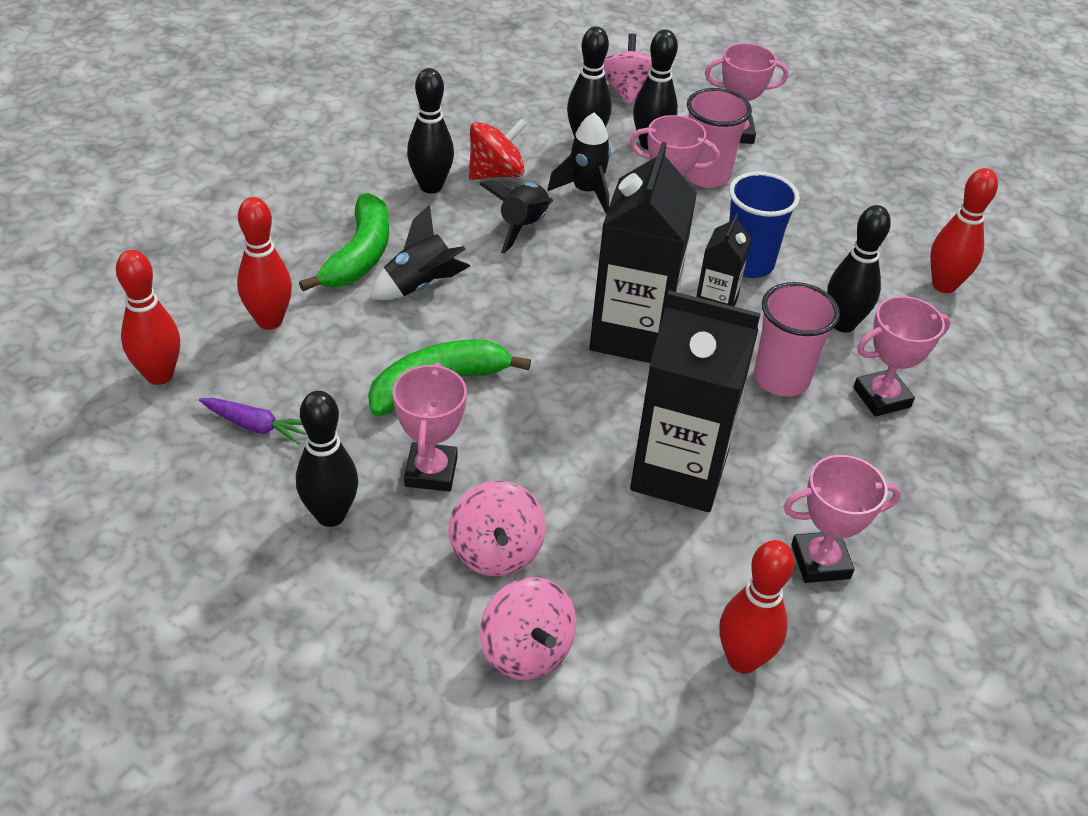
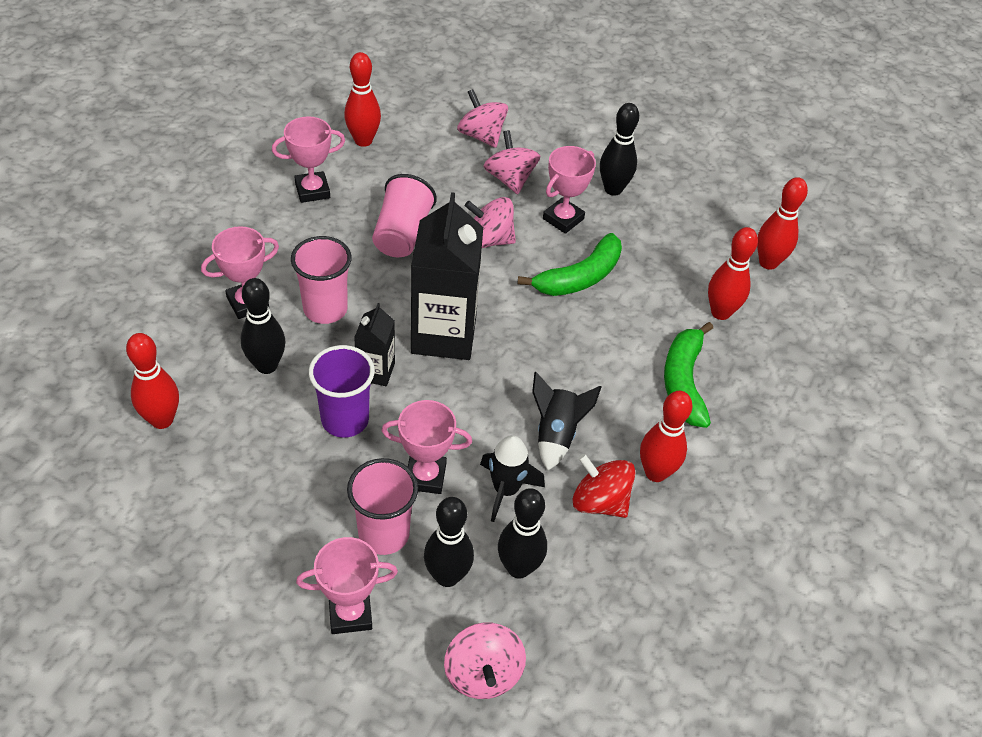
camera: 170 degrees right, 5 degrees up
(255, 426) = (686, 236): purple carrot -> none
(420, 286) = (623, 358): black rocket -> none
(431, 186) = (655, 473): black bowling pin -> red bowling pin
(431, 472) = (563, 219): pink trophy -> pink trophy turned 45 degrees clockwise
(496, 173) = (600, 501): red spinning top -> red spinning top turned 75 degrees clockwise
(551, 450) = (489, 240): none -> pink spinning top
(679, 472) = (402, 234): black carton -> pink cup
(748, 264) = (345, 420): blue cup -> purple cup

